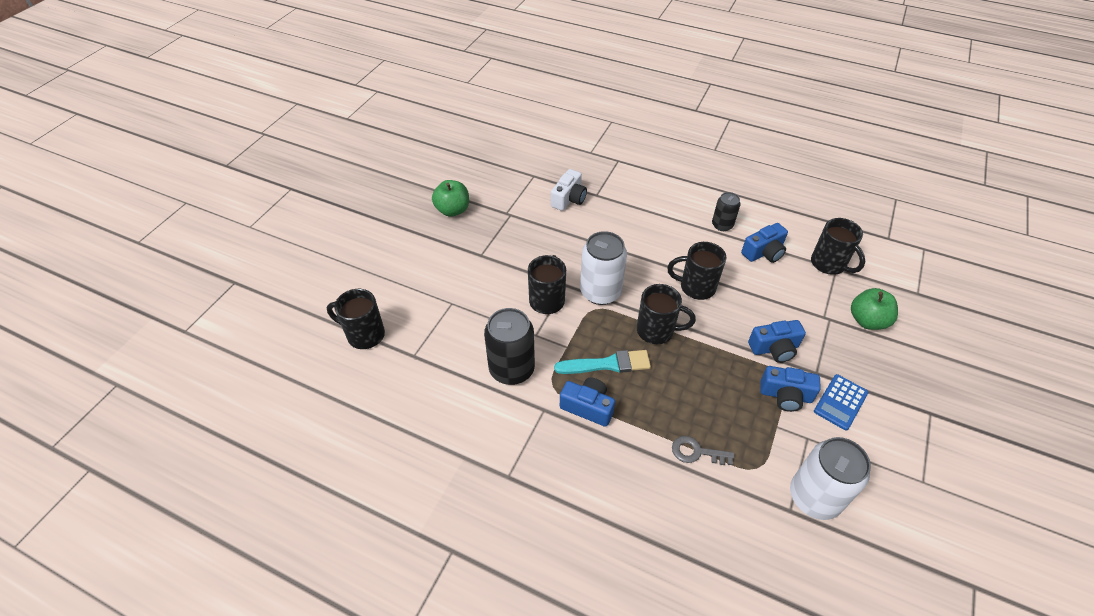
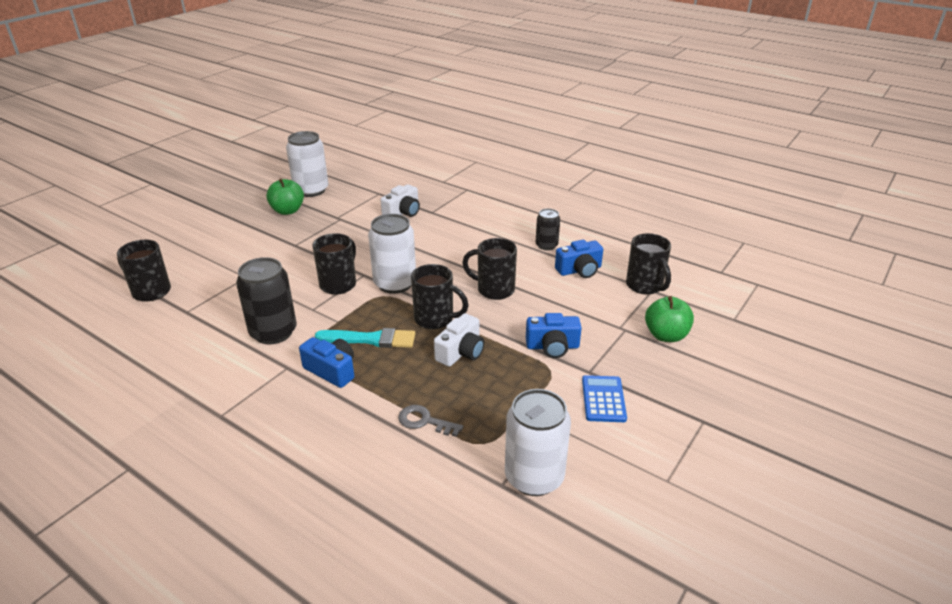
camera: 10 degrees right, 15 degrees down
(464, 179) = (311, 190): none -> white can
(696, 367) = (461, 352): none -> white camera
(785, 395) = (545, 386): blue camera -> none
(840, 402) = (603, 399): blue calculator -> blue calculator turned 135 degrees clockwise

